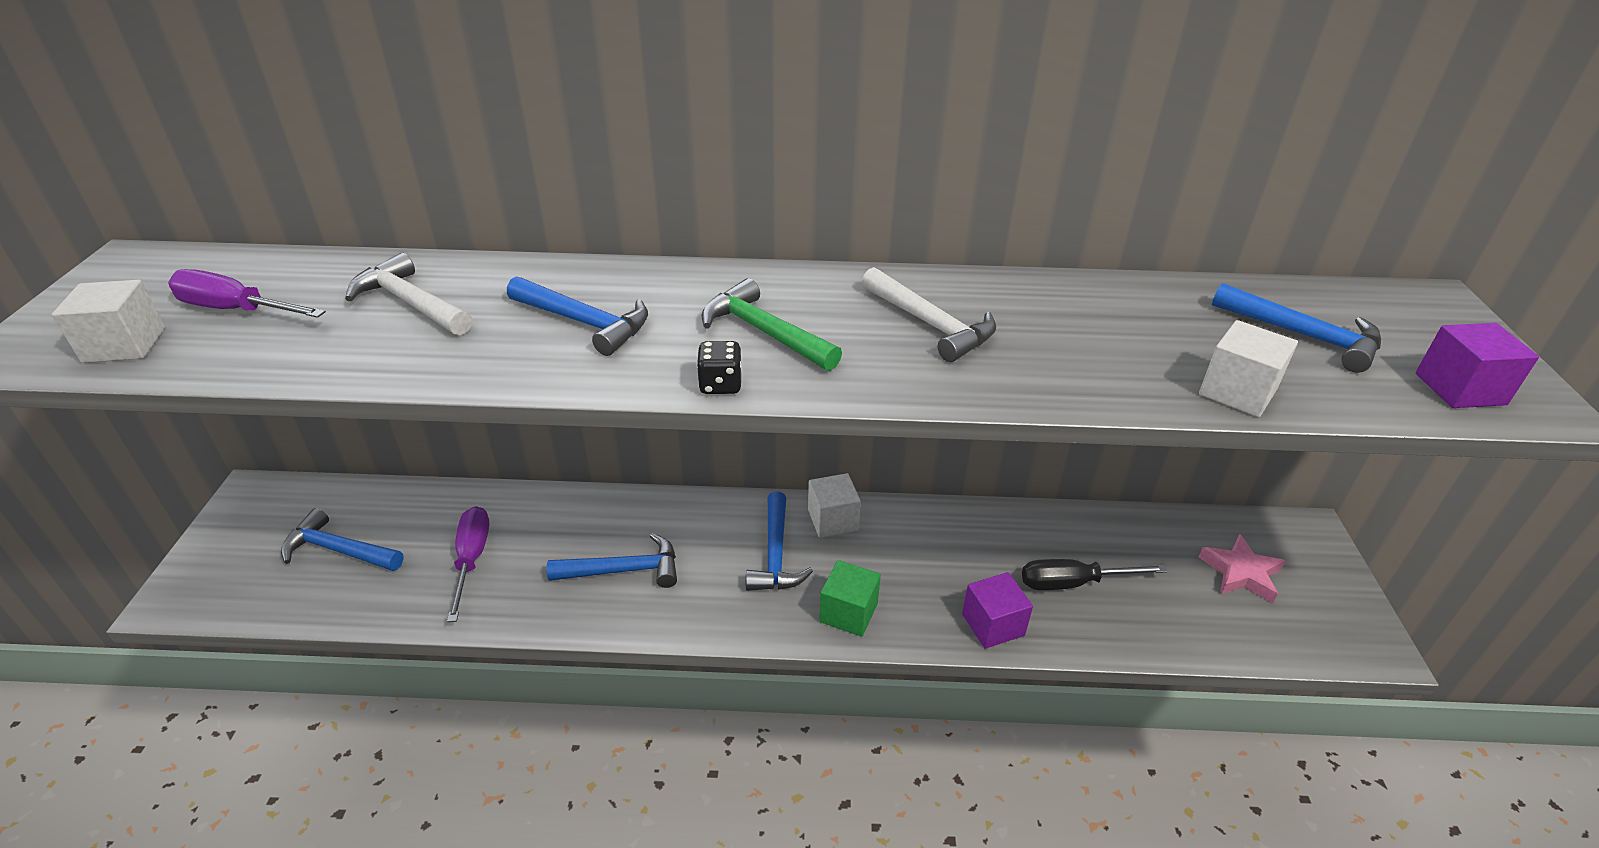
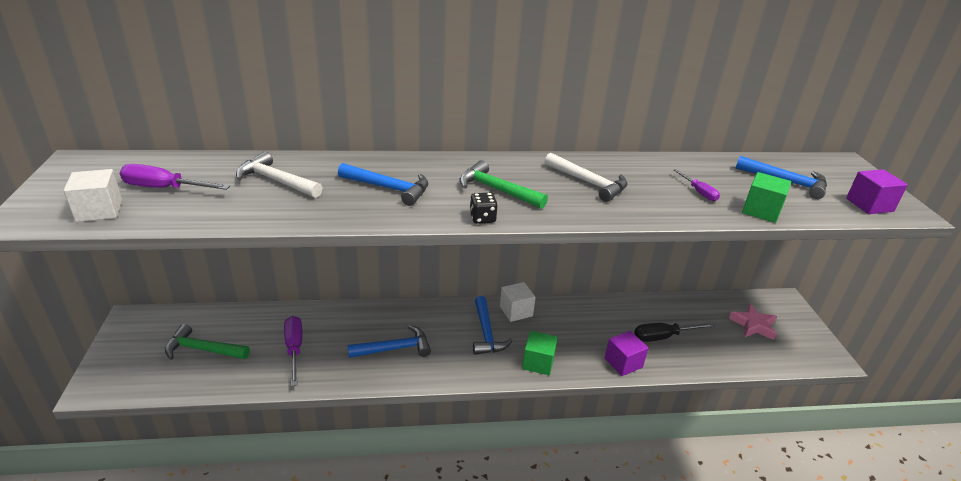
camera: 10 degrees left, 5 degrees down
(339, 550) = (203, 349): blue hammer -> green hammer
(1128, 350) = (698, 192): none -> purple screwdriver
(1237, 392) = (761, 211): white cube -> green cube

